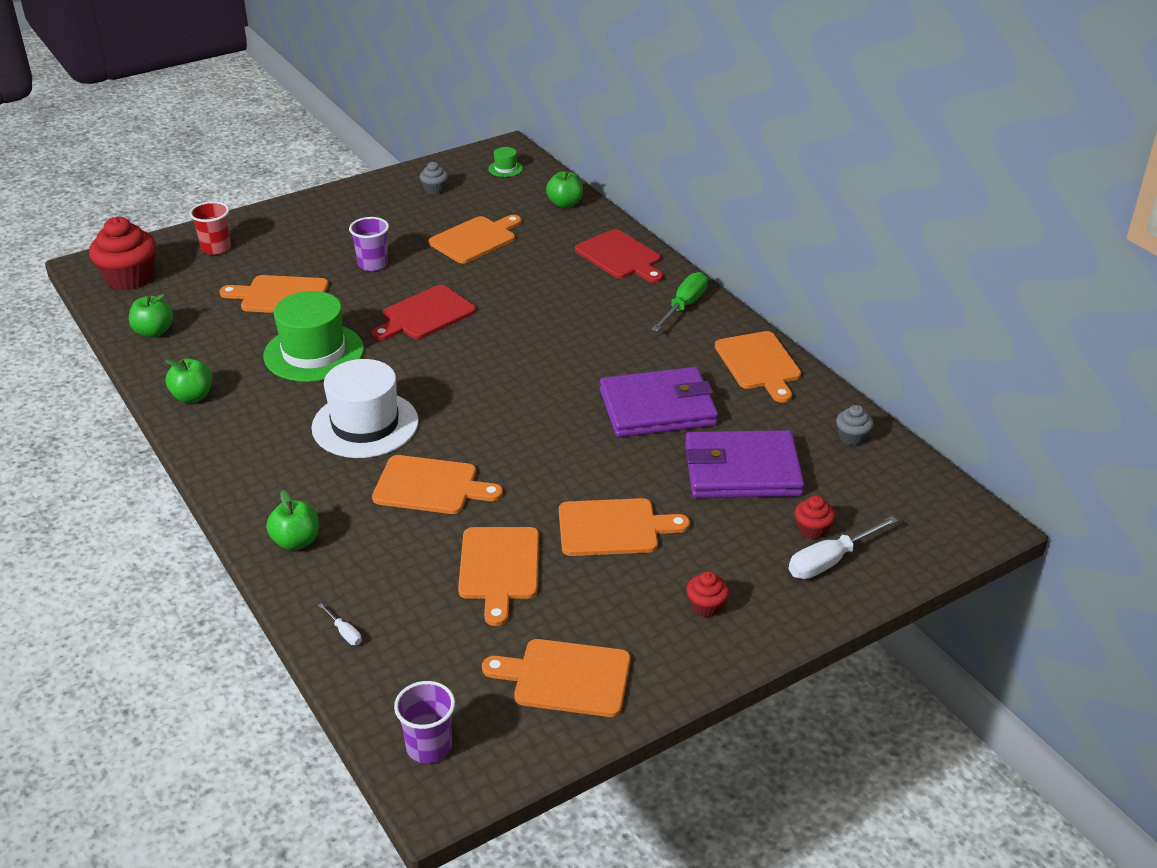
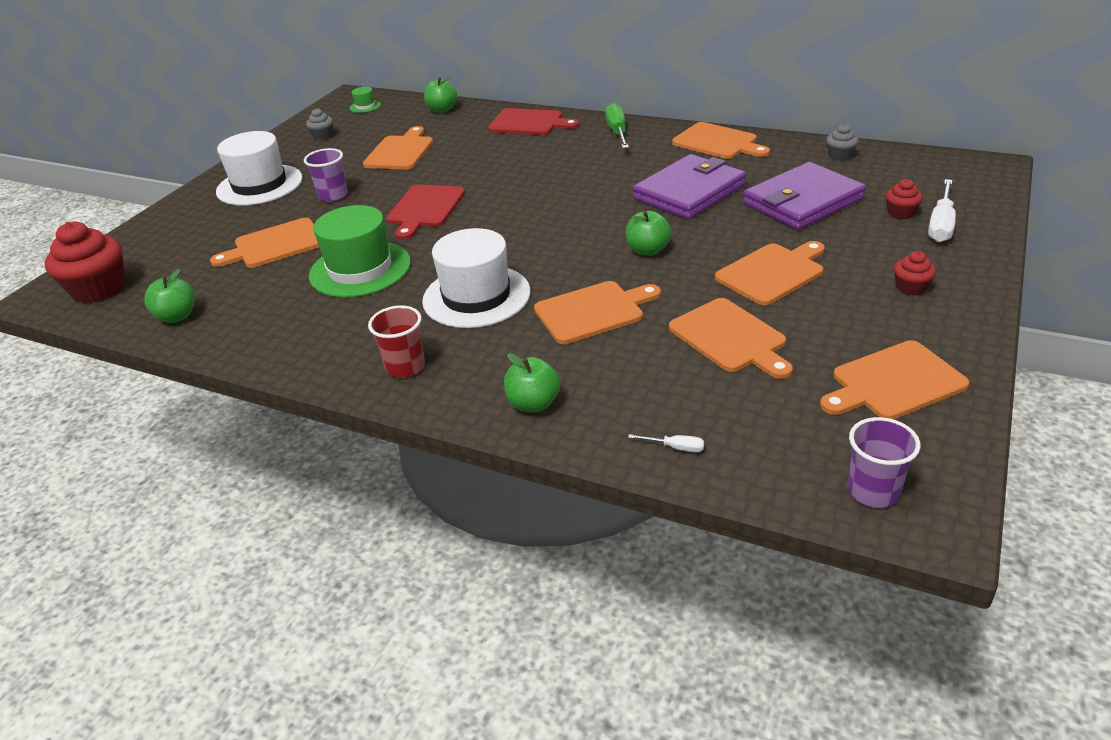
camera: 30 degrees left, 0 degrees up
(193, 396) = (282, 345): green apple -> green apple (648, 250)
(216, 248) = (166, 237): red cup -> red cup (405, 367)
(331, 224) = (259, 185): none -> white hat

